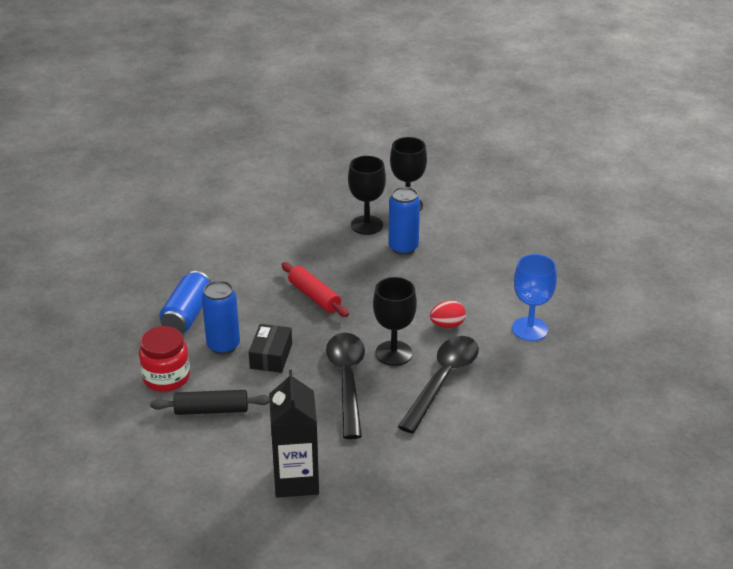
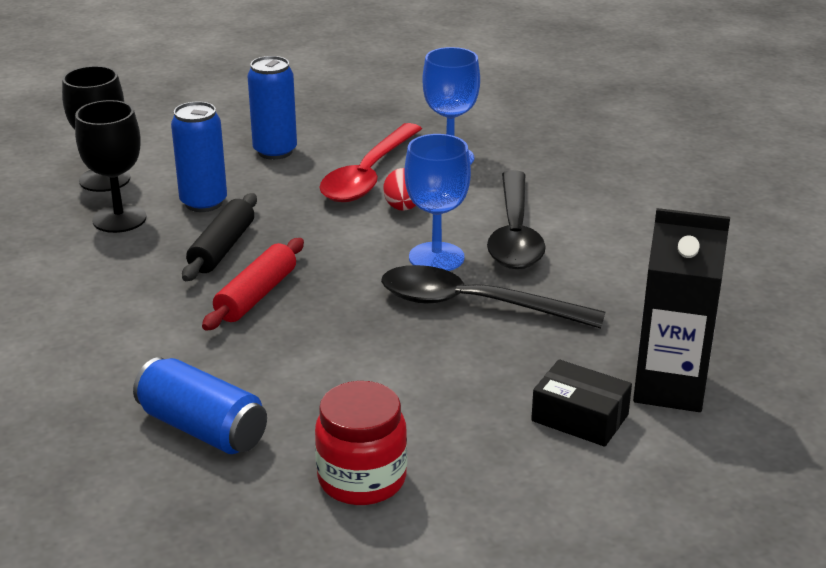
camera: 70 degrees left, 5 degrees down
(211, 410) = (474, 442): black rolling pin -> black rolling pin (222, 248)
(223, 345) = (317, 403): blue can -> blue can (275, 151)
(271, 356) = (375, 360): black box -> black box (580, 418)
(314, 296) = (256, 295): red rolling pin -> red rolling pin turned 45 degrees counterclockwise
(393, 353) = (436, 257): black goblet -> blue goblet
(443, 380) = (514, 234): black spoon -> black spoon turned 135 degrees counterclockwise
(480, 300) = (368, 175): none -> red spoon

